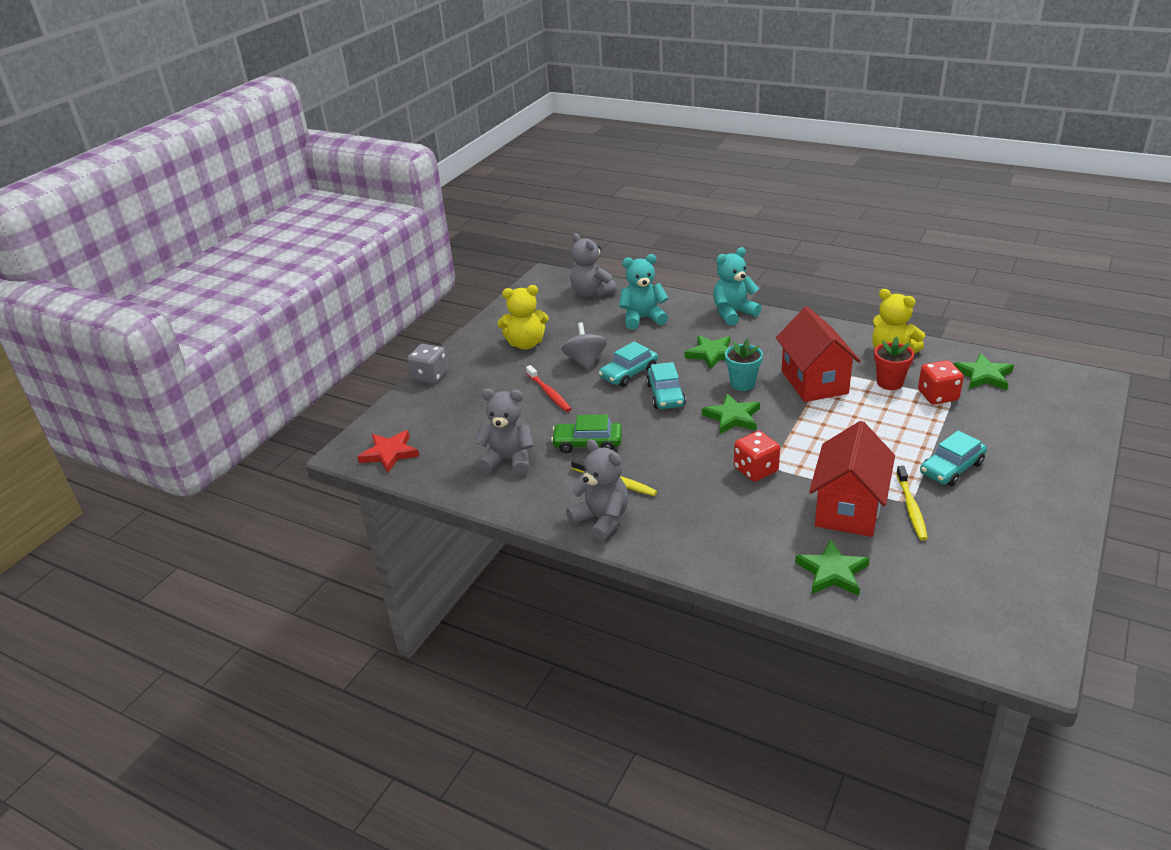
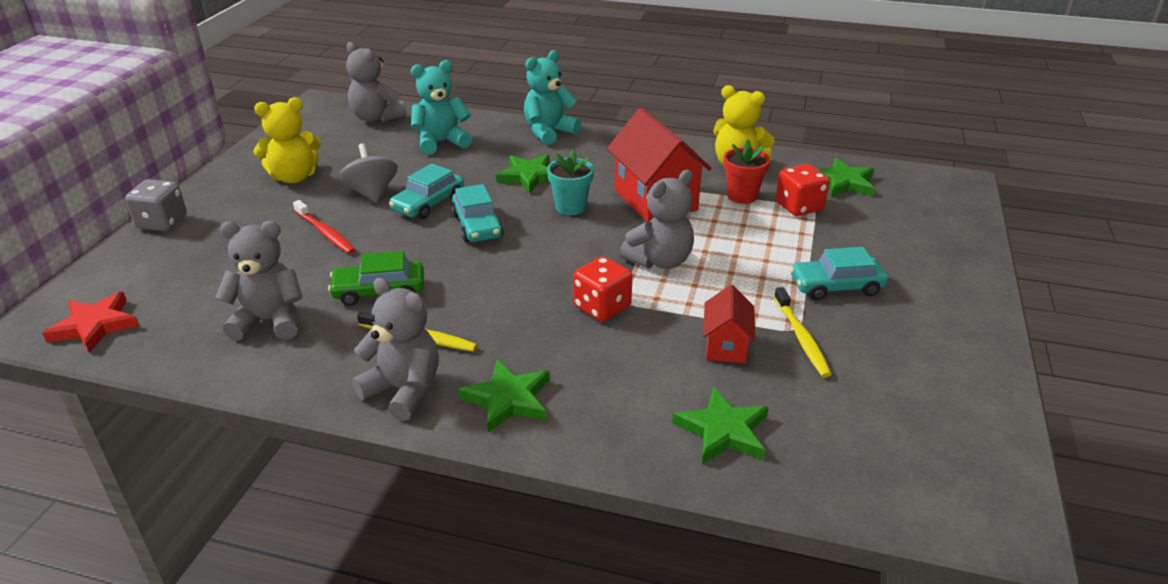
camera: 15 degrees left, 0 degrees up
(732, 417) = (564, 246): green star -> green star (508, 399)
(808, 435) = (660, 261): none -> grey teddy bear
(848, 509) = (726, 346): red house -> red house, size x0.54
(951, 468) = (836, 286): turquoise car -> turquoise car turned 45 degrees clockwise

